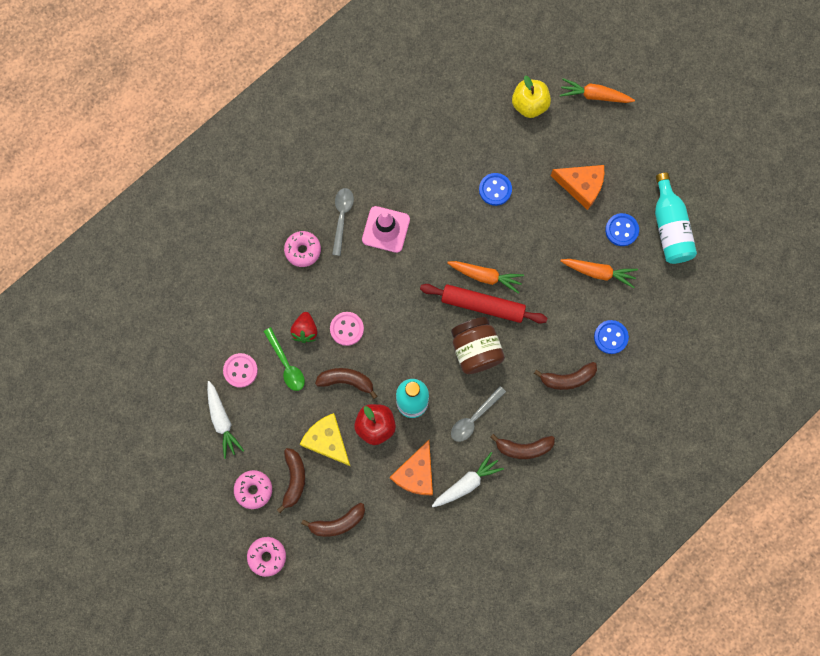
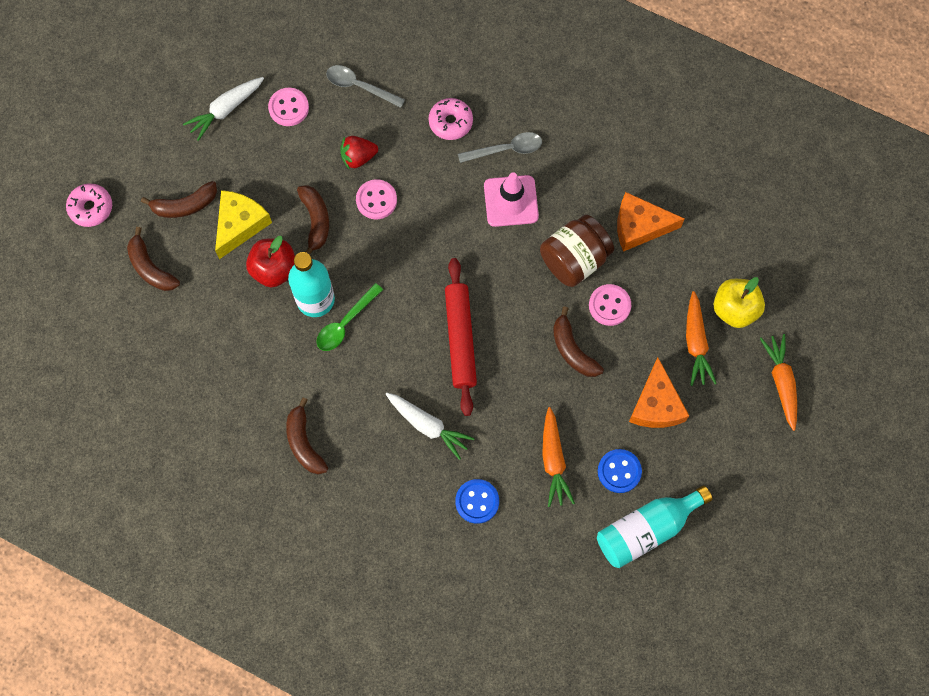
camera: 70 degrees right, 5 degrees down
(253, 490) = (160, 168): pink donut -> none
(286, 364) = (312, 151): green spoon -> green spoon (345, 323)
(416, 473) = (234, 332): orange cheese -> orange cheese (639, 226)
(467, 483) = (241, 392): white carrot -> white carrot (428, 426)
(474, 418) = (321, 374): grey spoon -> grey spoon (359, 86)
(475, 350) = (403, 349): brown jar -> brown jar (574, 260)
(485, 276) = (497, 330): orange carrot -> orange carrot (695, 343)
(495, 190) = (609, 305): blue button -> pink button
(567, 378) = (406, 467): brown banana -> brown banana (572, 350)

